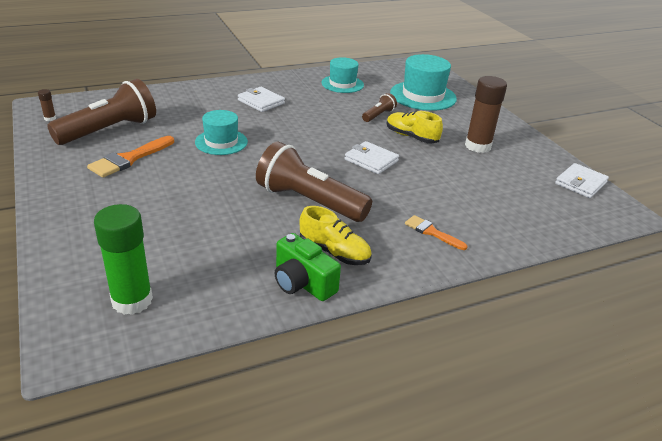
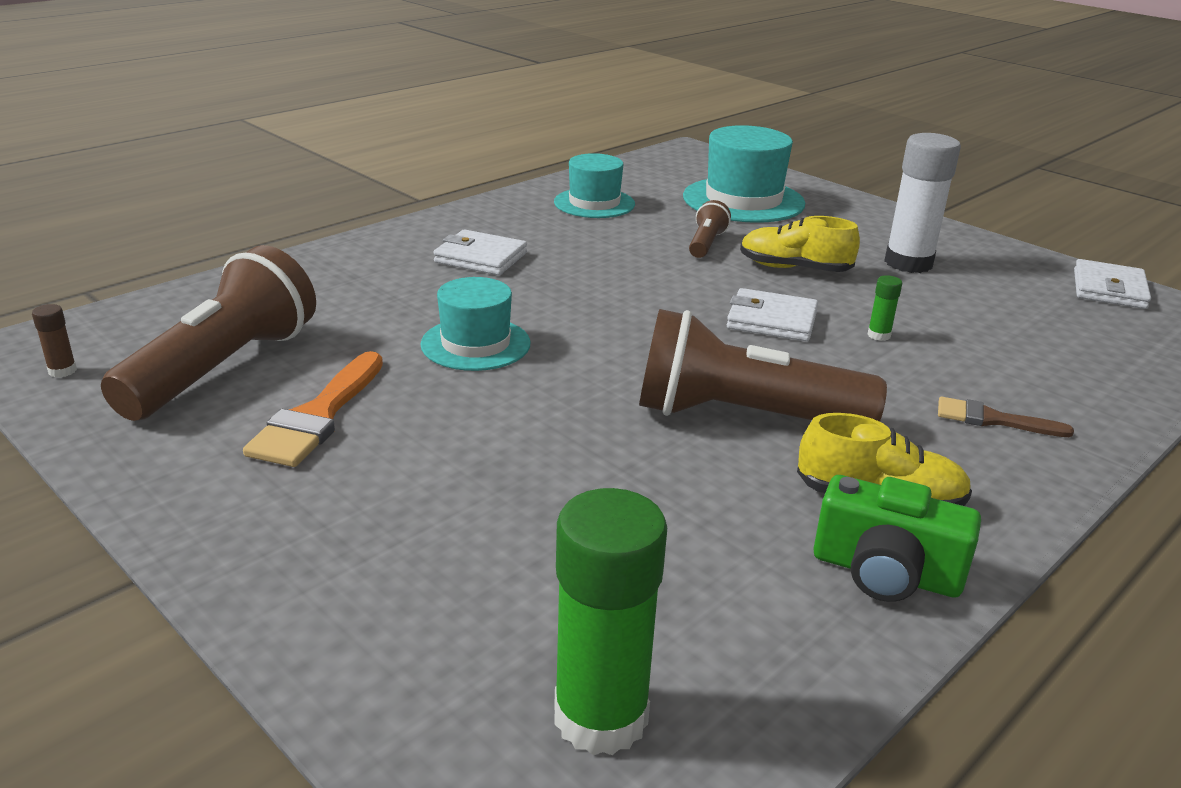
camera: 20 degrees left, 5 degrees down
(419, 179) = (879, 335): none -> green glue stick
(431, 232) = (992, 419): orange brush -> brown brush
(478, 146) = (908, 263): brown glue stick -> white glue stick

